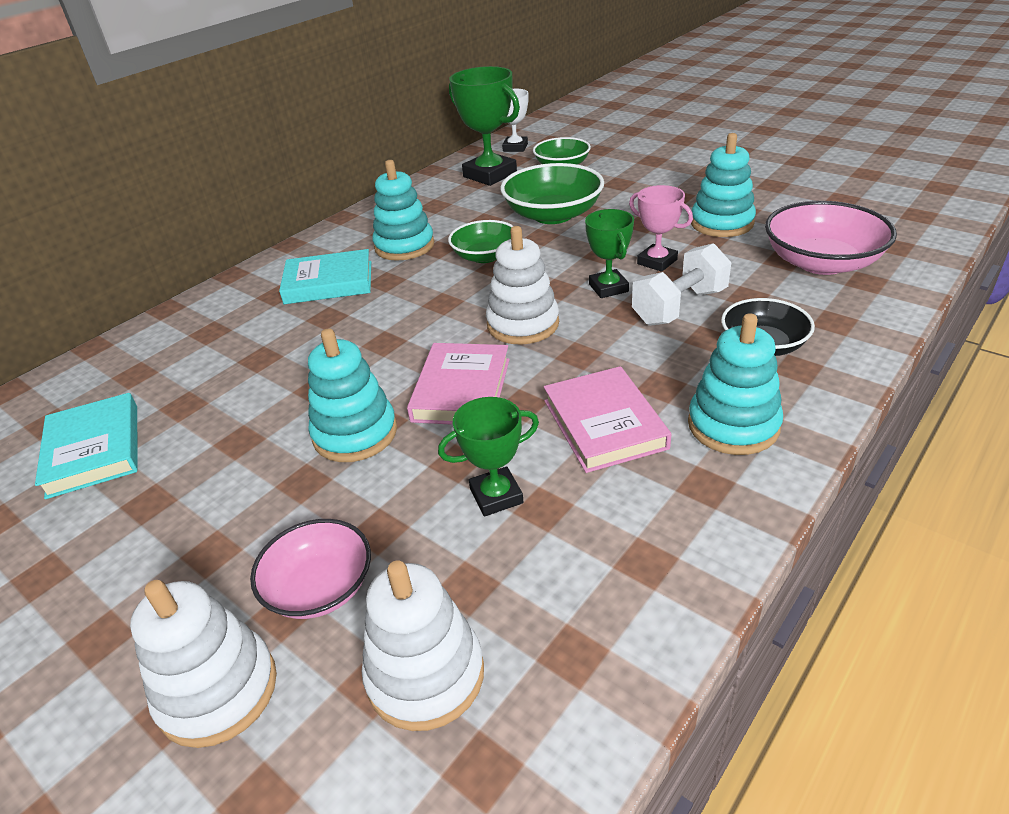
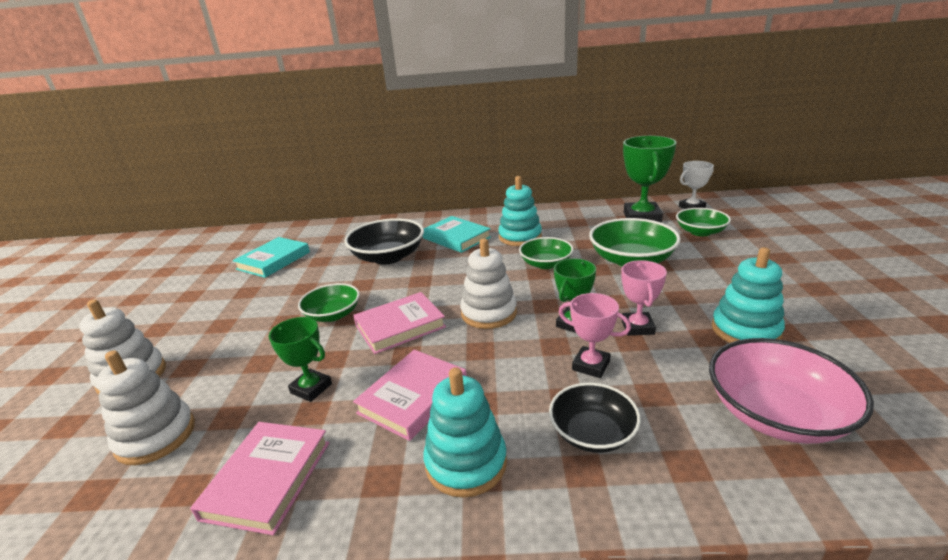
camera: 50 degrees right, 10 degrees down
(283, 345) = (388, 257): none -> black bowl
(320, 587) = (209, 368): pink bowl -> none
(355, 433) = (333, 315): turquoise stacking toy -> green bowl
(625, 573) = (267, 479): none -> pink book
(679, 307) = (591, 365): white dumbbell -> pink trophy

